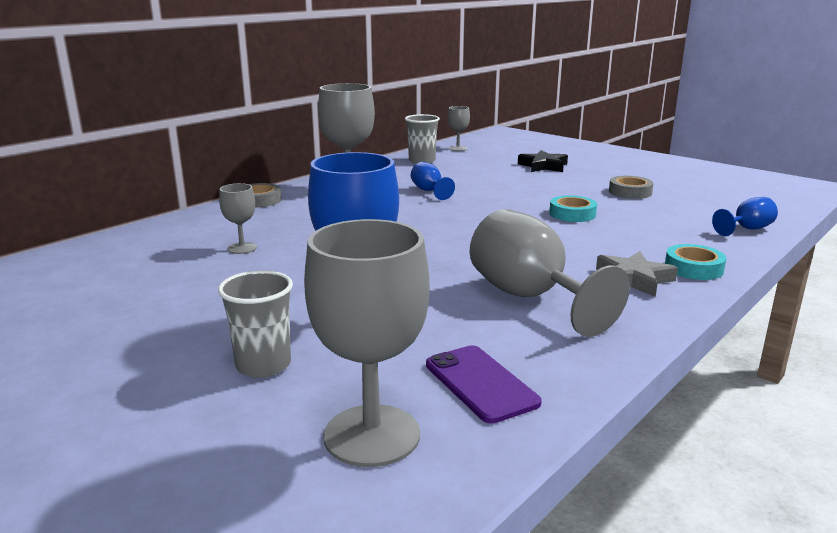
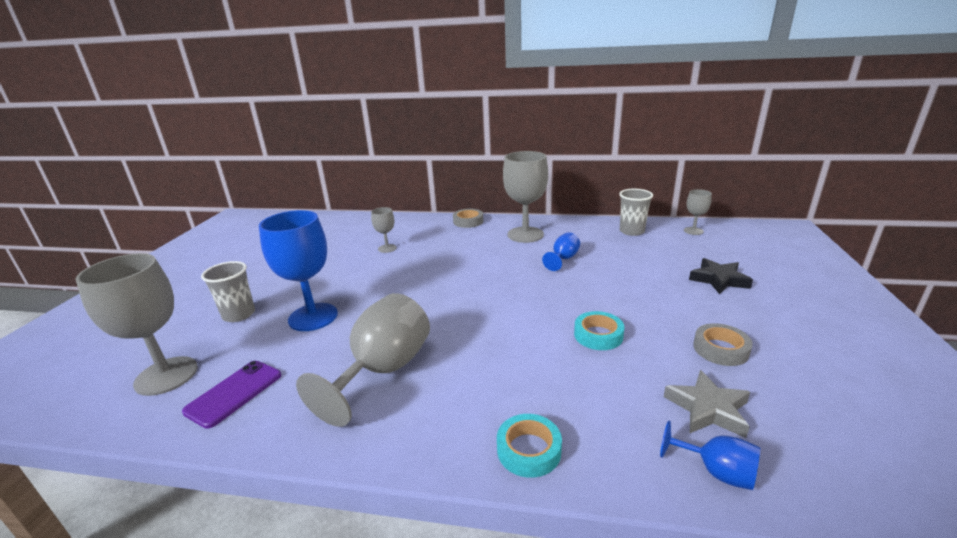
camera: 60 degrees right, 5 degrees up
(633, 279) = (463, 415): grey star -> grey star (707, 409)

